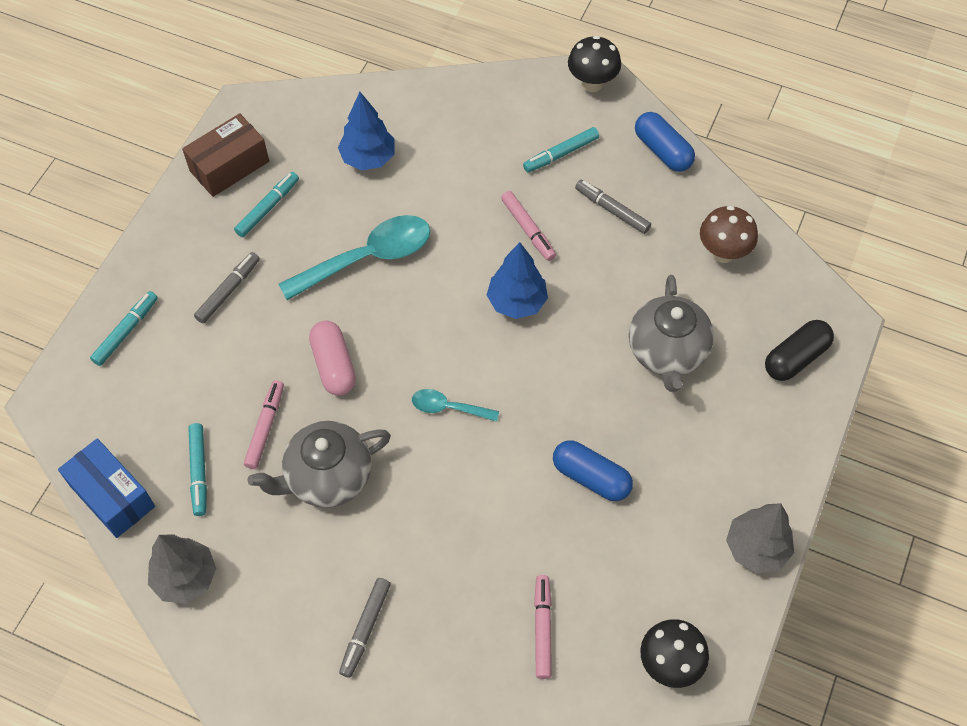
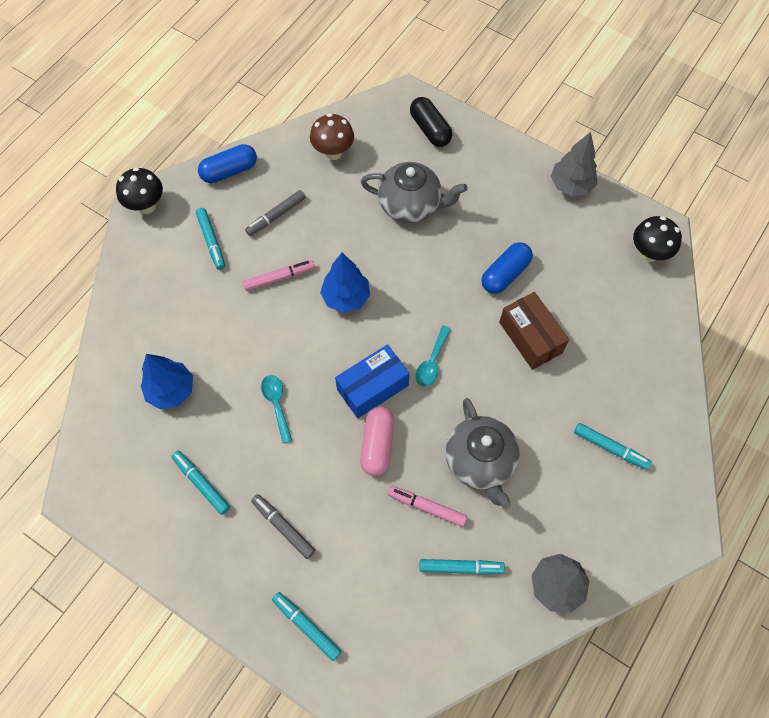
camera: 80 degrees left, 5 degrees up
(112, 496) = (473, 647): blue box -> blue box (372, 387)
(229, 166) = (143, 515): brown box -> brown box (530, 337)
(333, 365) = (377, 445): pink capsule -> pink capsule turned 75 degrees counterclockwise
(365, 629) = (610, 448): grey marker -> turquoise marker
(367, 258) = (276, 404): turquoise spoon -> turquoise spoon, size x0.52
(542, 628) = (618, 326): pink marker -> none

